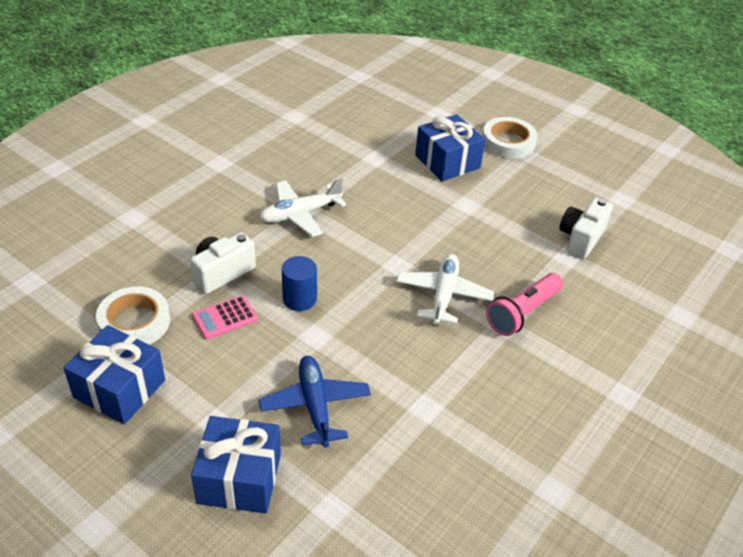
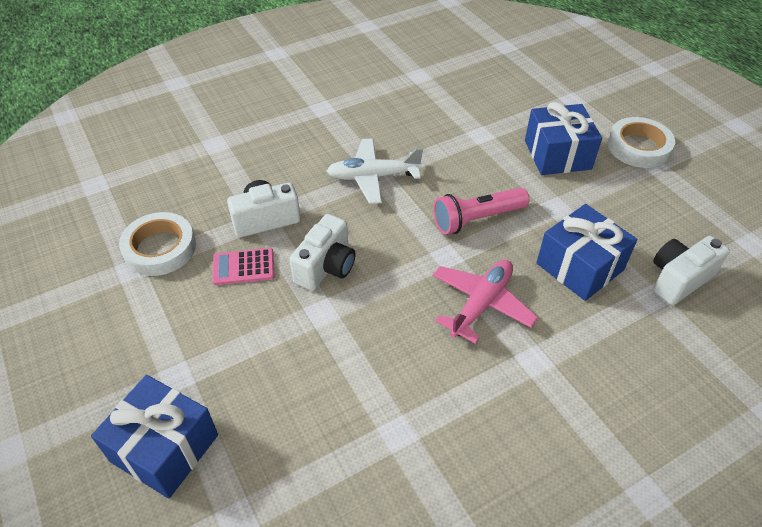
camera: 25 degrees right, 5 degrees up
(119, 389) = (109, 313): blue gift -> blue gift (579, 266)
(299, 299) = (326, 267): blue cylinder -> white camera
(315, 406) = (281, 391): blue plane -> none
(443, 295) = (481, 304): white plane -> pink plane
(522, 313) = (565, 351): pink flashlight -> pink flashlight (477, 219)

